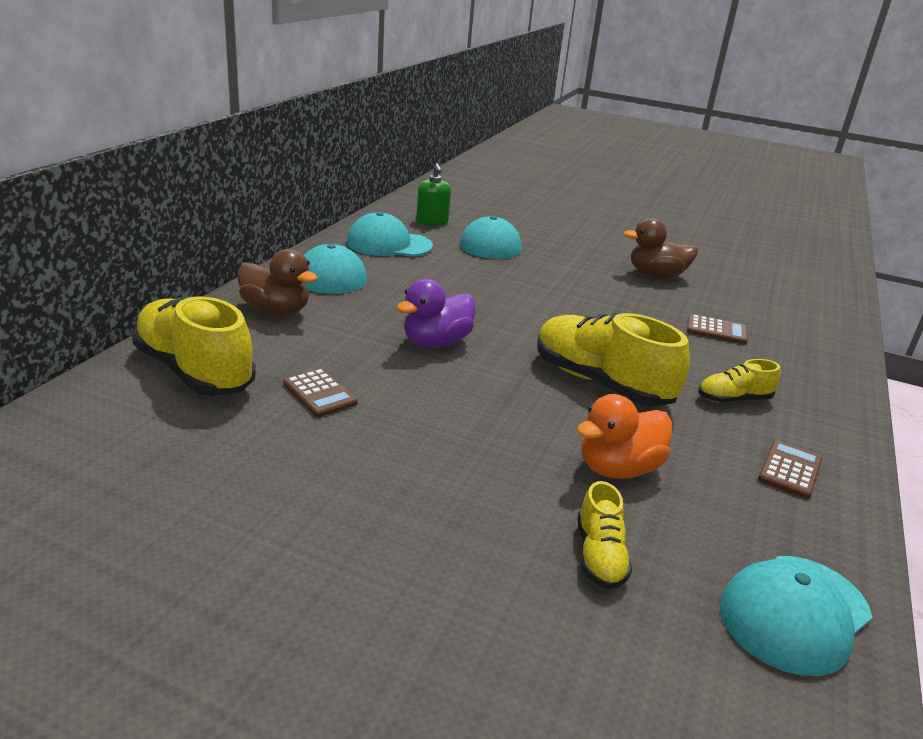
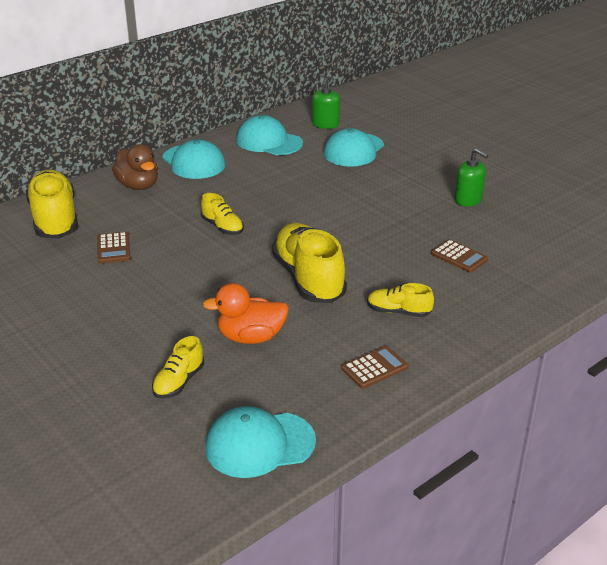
camera: 30 degrees right, 5 degrees up
(436, 342) = (222, 227): purple duck -> yellow shoe
(656, 275) = (468, 200): brown duck -> green soap dispenser

